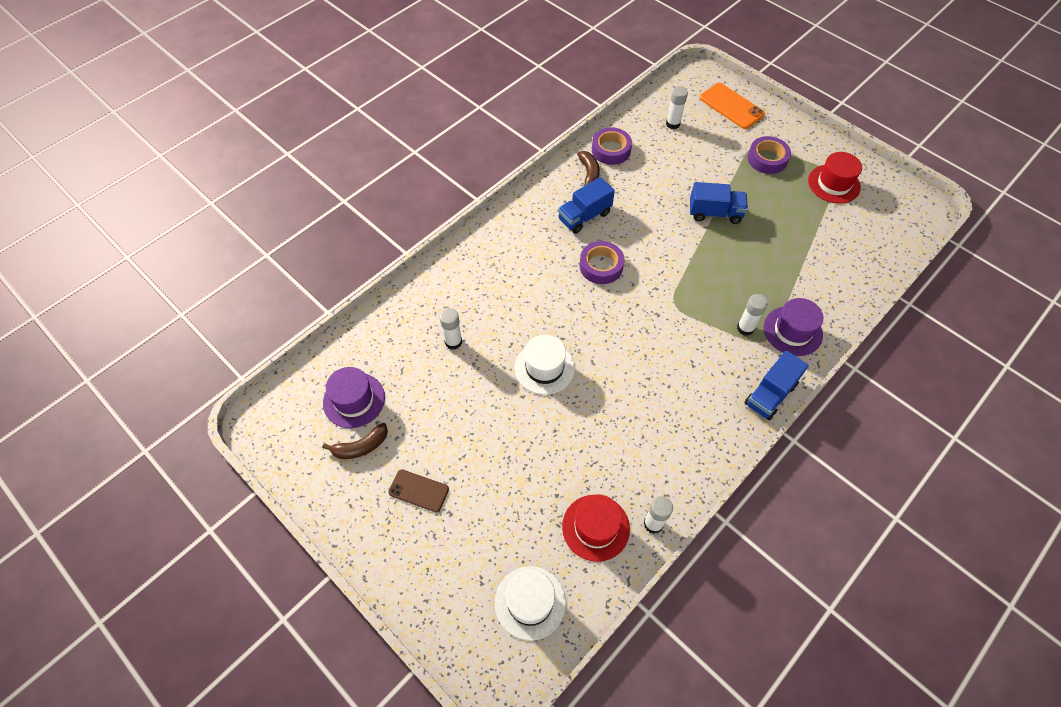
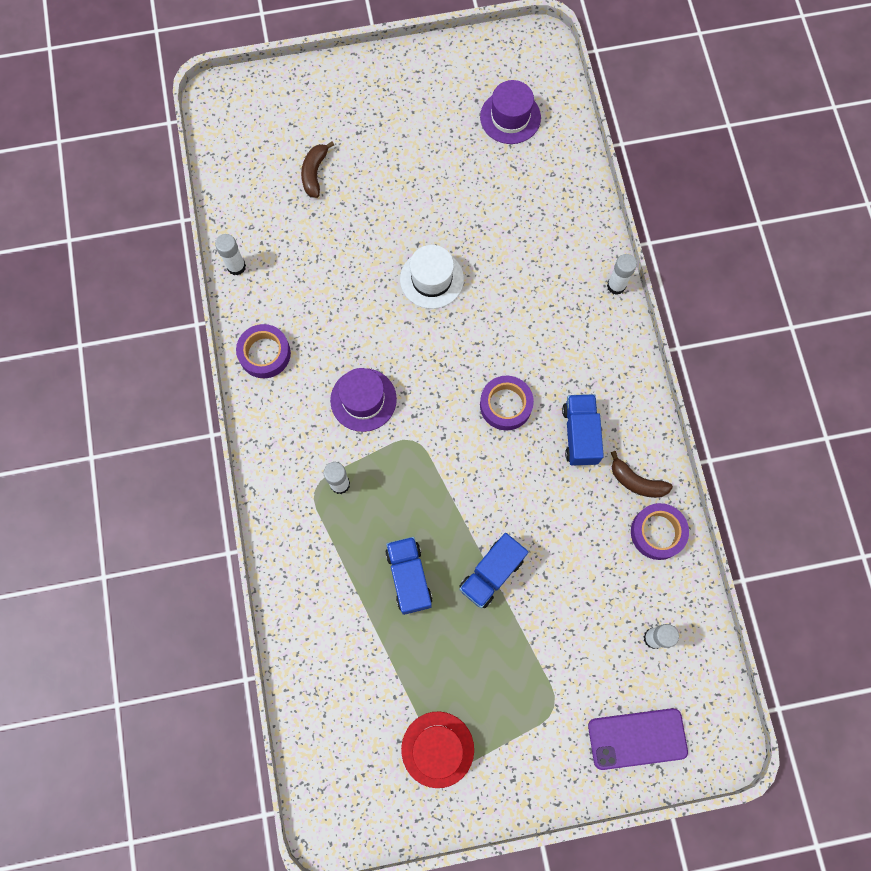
camera: 125 degrees right, 15 degrees up
(361, 447) = (462, 101): brown banana -> brown banana (314, 173)
(418, 491) = (393, 121): brown phone -> none
(453, 342) = (513, 222): white glue stick -> white glue stick (616, 286)
(530, 602) = (251, 146): white hat -> none
(595, 527) = (267, 224): red hat -> none
(731, 106) = (637, 738): orange phone -> purple phone
(767, 159) = (525, 704): purple tape -> purple tape (264, 353)
(770, 394) = (262, 448): blue truck -> blue truck (409, 577)
(792, 331) = (304, 526): purple hat -> purple hat (363, 400)

